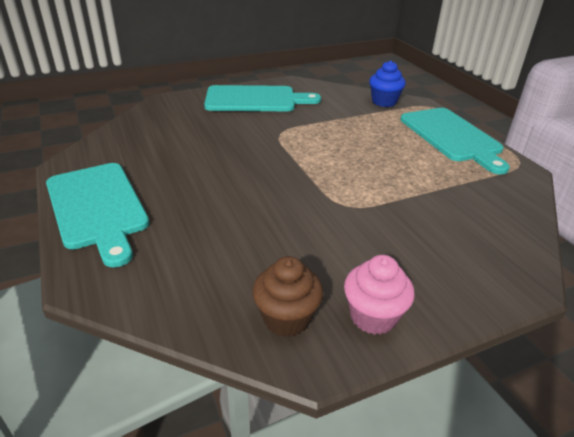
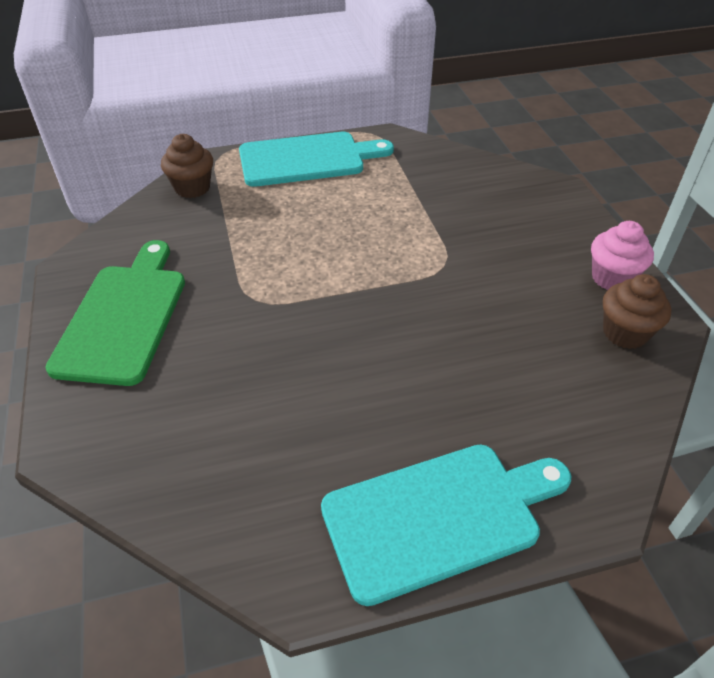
camera: 80 degrees left, 10 degrees up
(255, 99) = (124, 317): turquoise cutting board -> green cutting board
(384, 102) = (192, 188): blue cupcake -> brown cupcake

